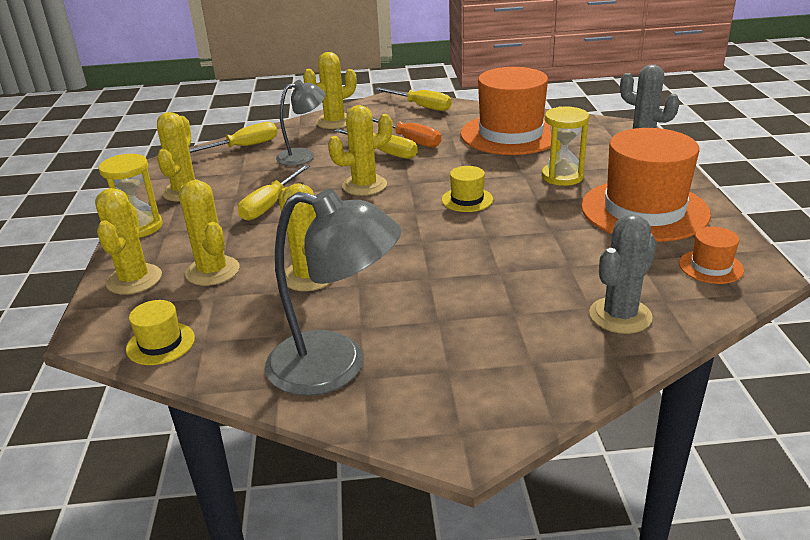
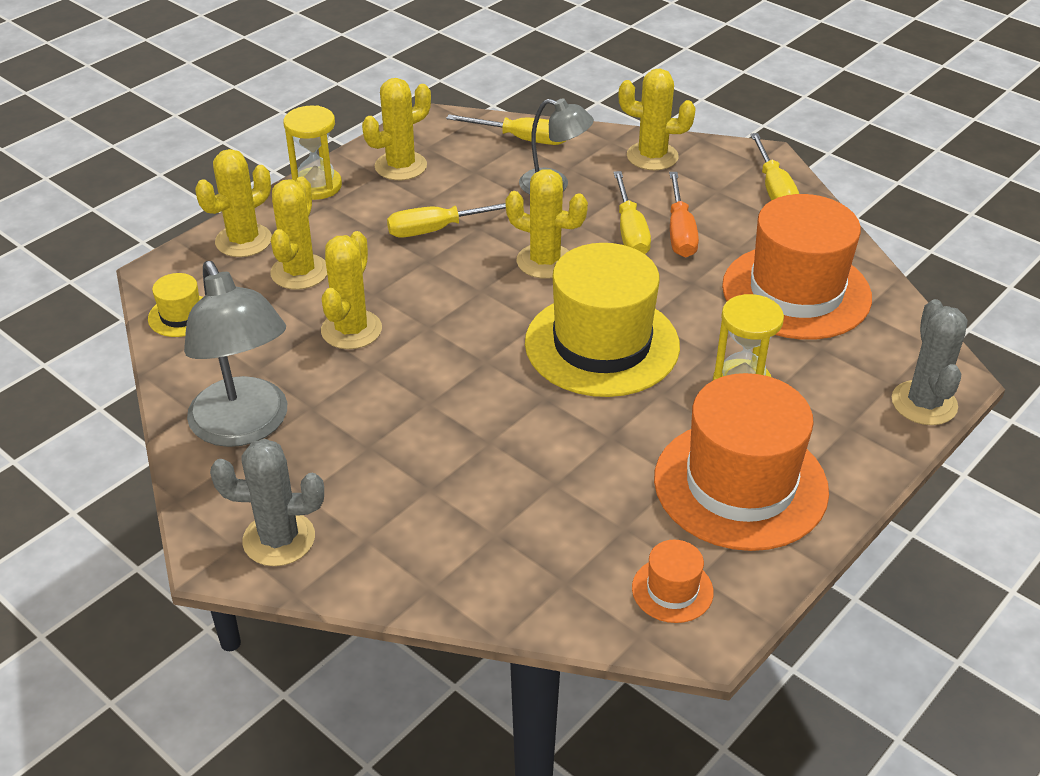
camera: 45 degrees right, 10 degrees up
(467, 199) = (602, 344): yellow hat -> yellow hat, size x2.30
(620, 316) = (501, 562): grey cactus -> grey cactus (279, 539)

